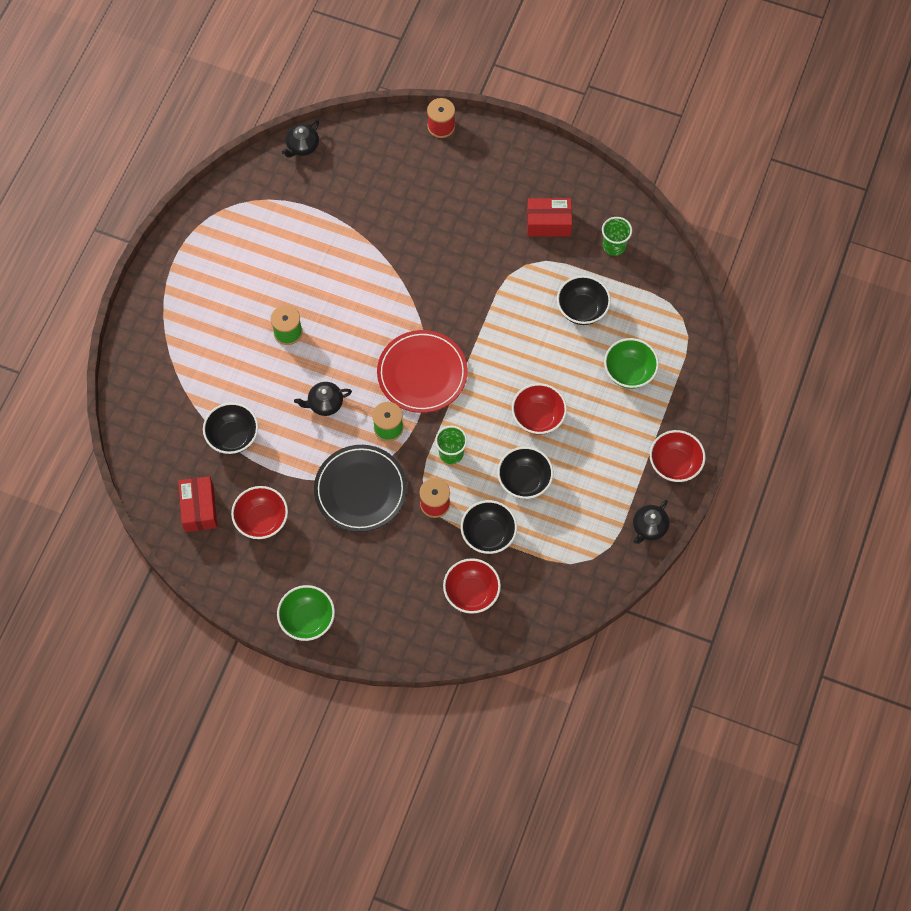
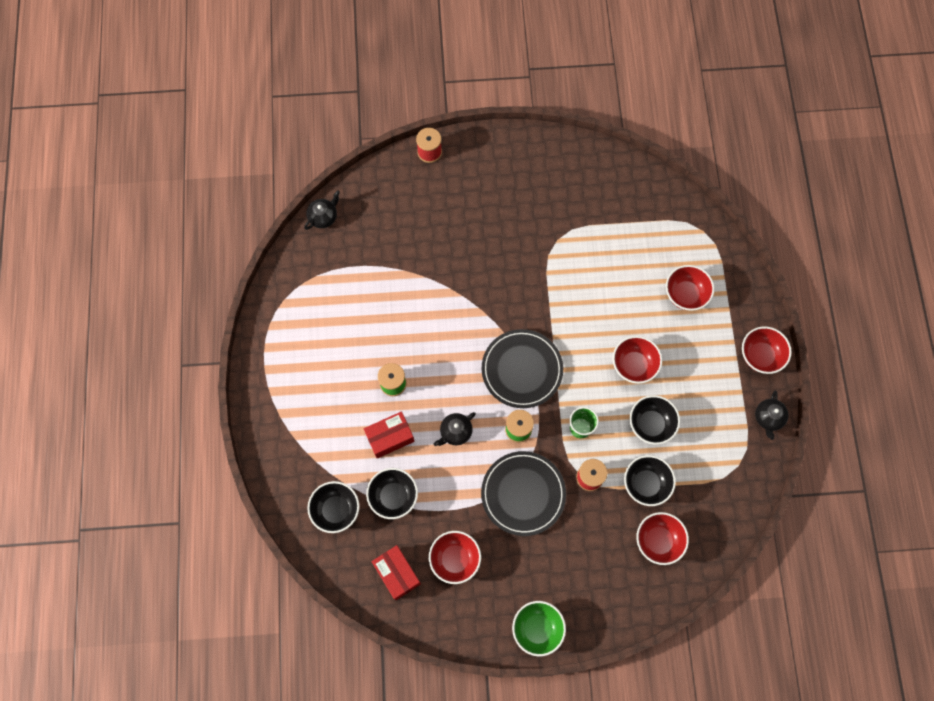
camera: 25 degrees left, 5 degrees up
(302, 146) = (323, 217): black teapot -> black teapot turned 150 degrees counterclockwise
(422, 373) = (522, 369): red plate -> black plate
(548, 223) = (557, 197): red box -> red box (390, 437)
(582, 309) = (621, 258): black bowl -> black bowl (336, 510)
(614, 246) = (619, 194): green cup -> none
(629, 372) = (685, 294): green bowl -> red bowl

